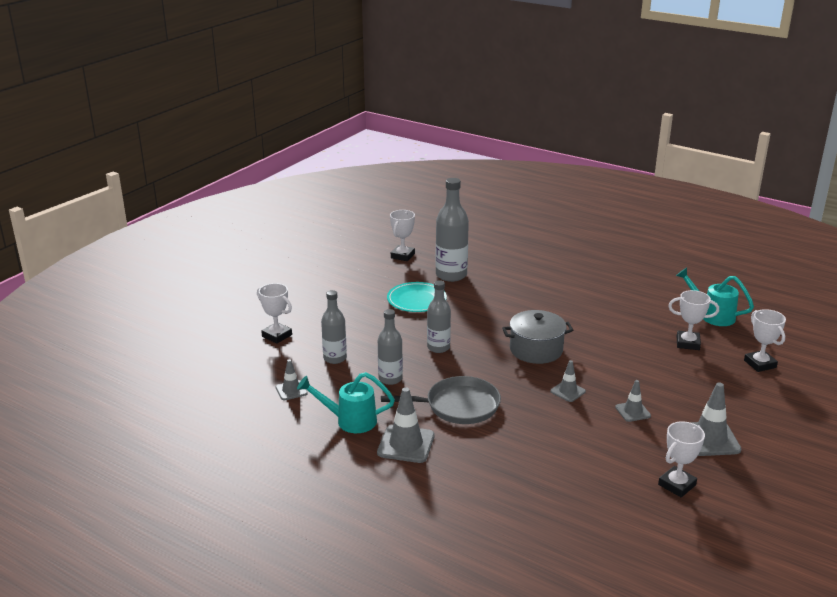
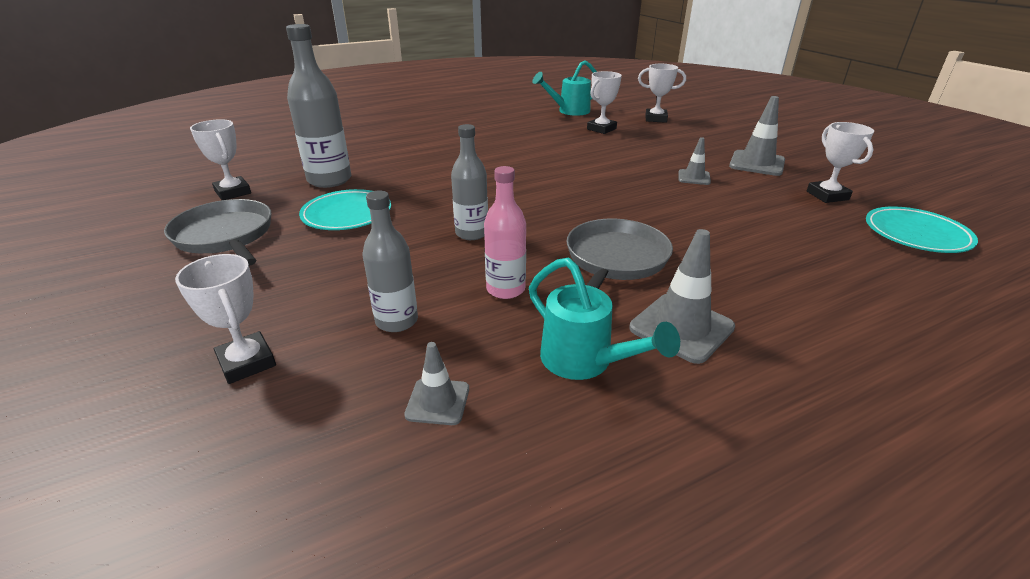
camera: 60 degrees left, 5 degrees up
(277, 335) = (247, 362): white trophy -> white trophy turned 75 degrees clockwise
(349, 421) = (585, 362): turquoise watering can -> turquoise watering can turned 75 degrees counterclockwise
(359, 279) = (225, 236): none -> grey pan
(390, 379) = (505, 289): grey bottle -> pink bottle
(536, 350) = (542, 185): grey pot -> none
(568, 391) = (635, 193): grey traffic cone -> none
(644, 536) = (916, 234): none -> turquoise plate

